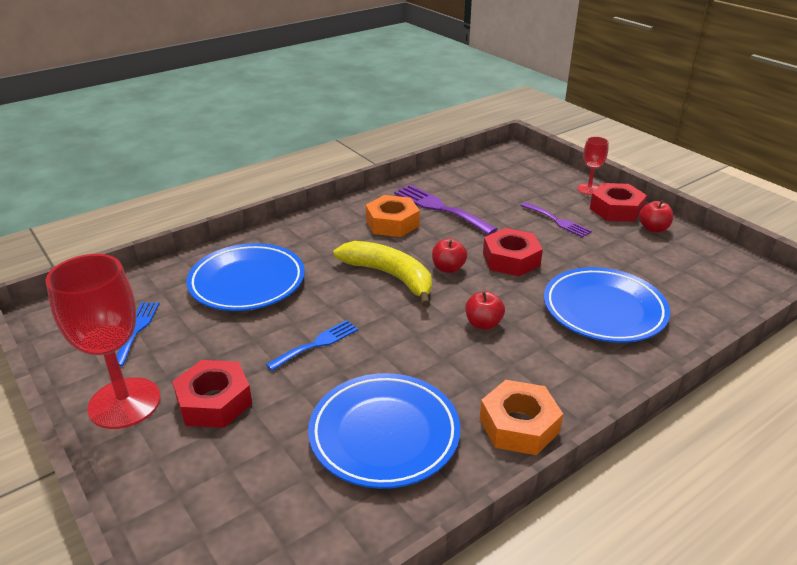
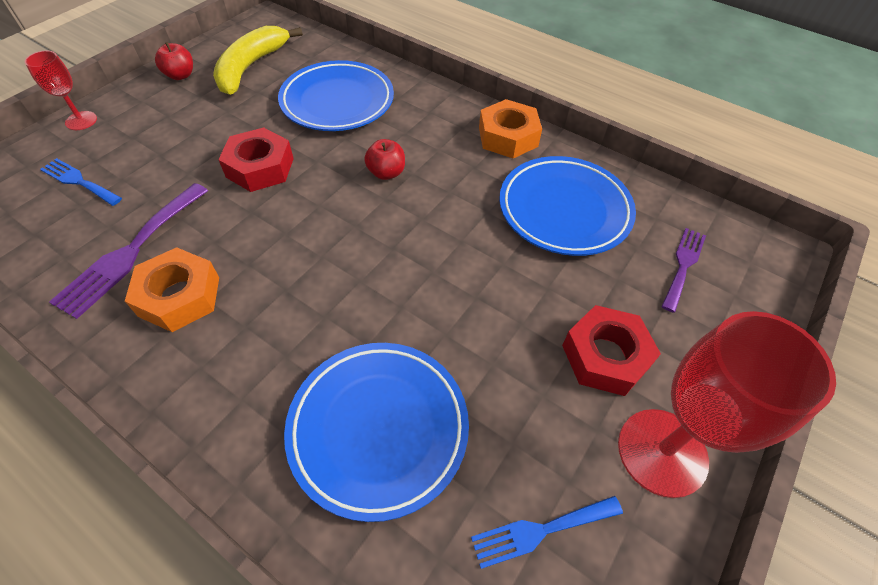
camera: 110 degrees left, 20 degrees up
(317, 344) = (473, 296): blue fork -> blue fork (79, 181)
(390, 276) = (320, 264): yellow banana -> yellow banana (251, 67)
(448, 268) = (290, 215): red apple -> none
(557, 221) = (166, 140): purple fork -> purple fork (683, 265)
(616, 209) = (136, 99): red nut -> none

